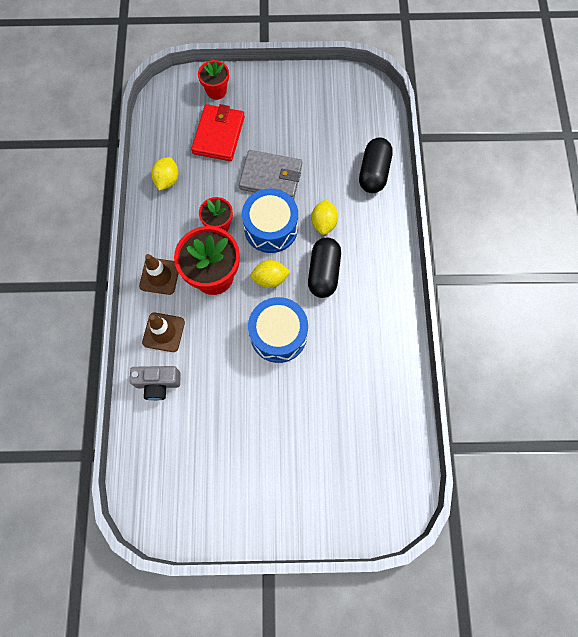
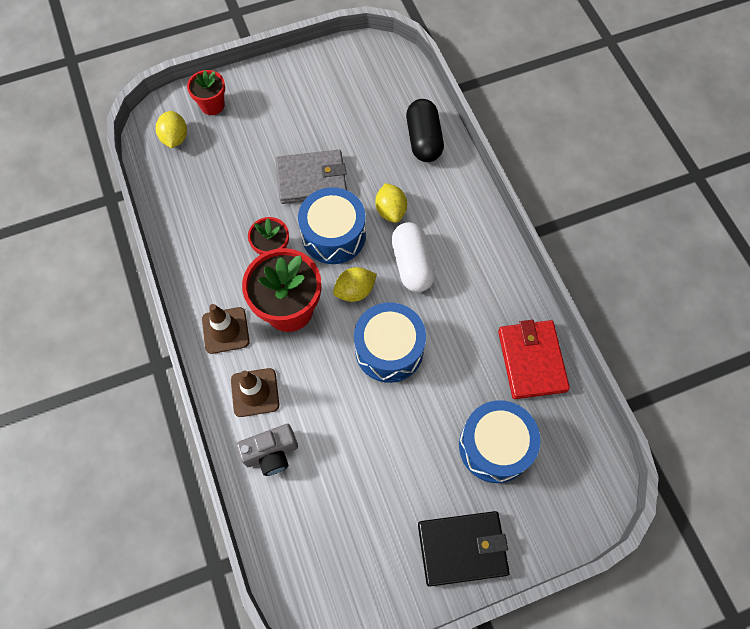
camera: 20 degrees left, 5 degrees down
(167, 180) = (193, 220): yellow lemon -> yellow lemon (175, 138)
(218, 135) = (233, 152): red wallet -> red wallet (531, 360)
(274, 510) = (462, 548): none -> black wallet
(323, 272) = (412, 264): black capsule -> white capsule
(331, 441) = (495, 446): none -> blue drum

